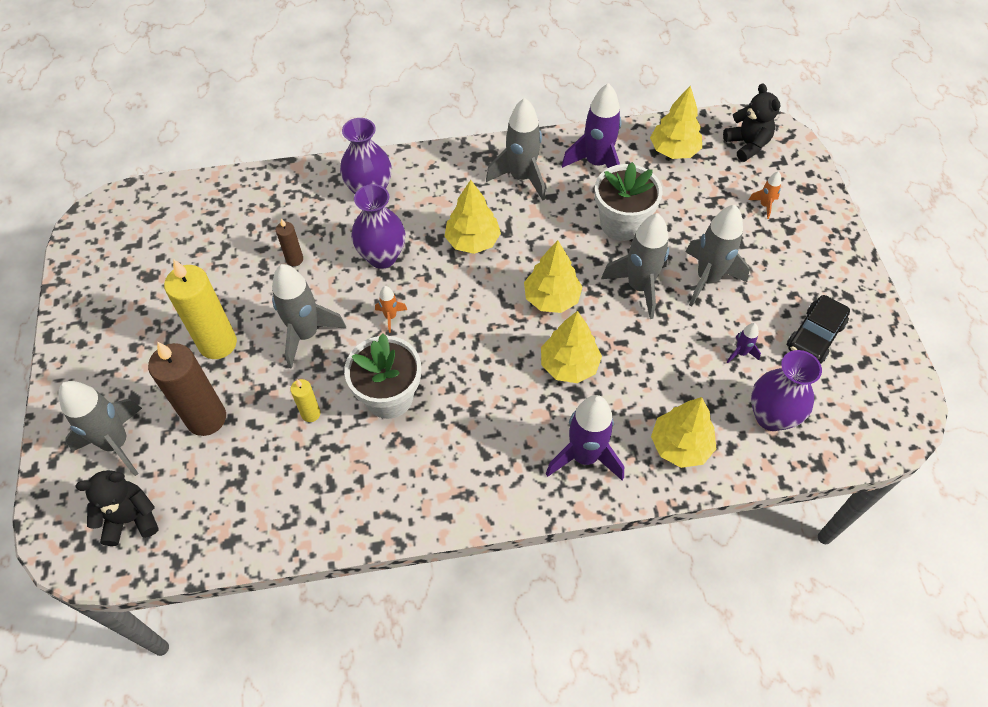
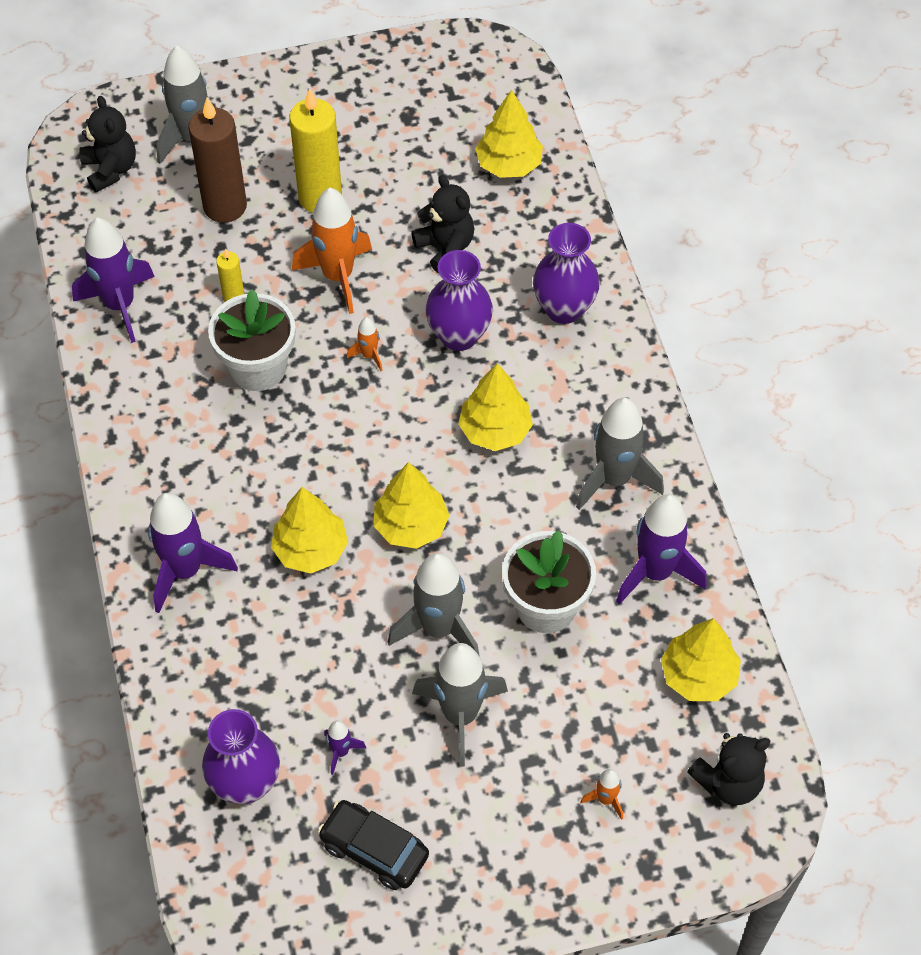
camera: 85 degrees right, 0 degrees up
(294, 259) = (445, 247): brown candle -> black teddy bear
(299, 509) = (120, 305): none -> purple rocket
(306, 334) = (338, 276): grey rocket -> orange rocket
(680, 445) = (202, 675): yellow tree -> yellow tree (509, 165)

